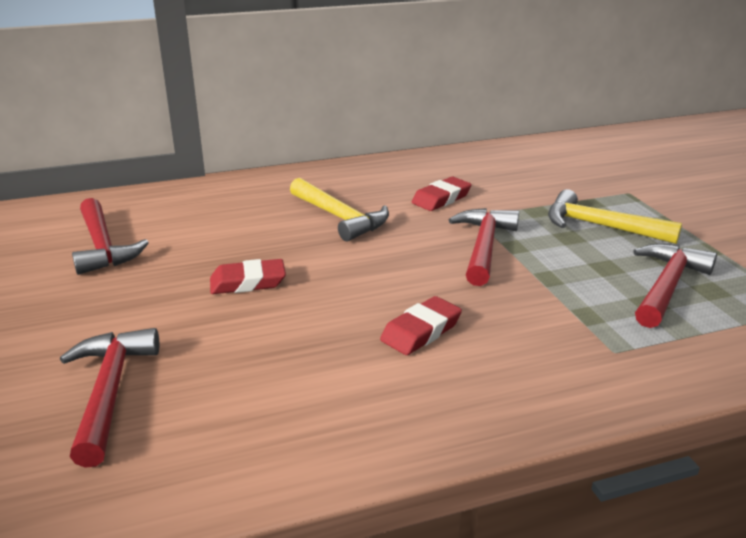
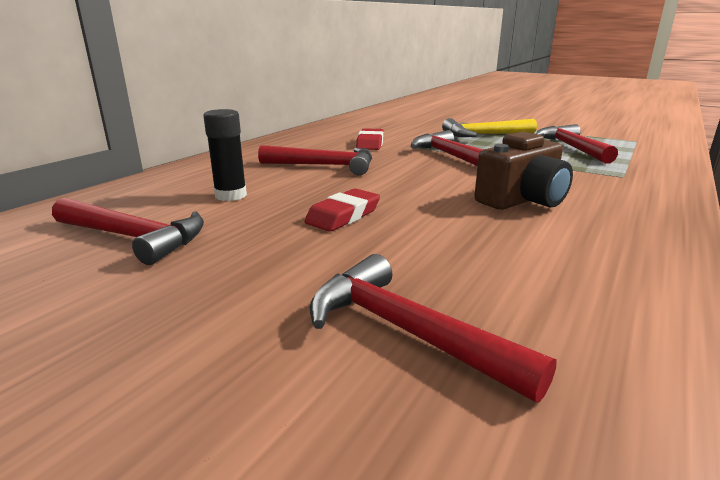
camera: 40 degrees left, 5 degrees down
(214, 227) = (231, 195): none -> black glue stick
(339, 218) = (325, 166): yellow hammer -> red hammer
(421, 331) = (522, 200): red eraser -> brown camera

